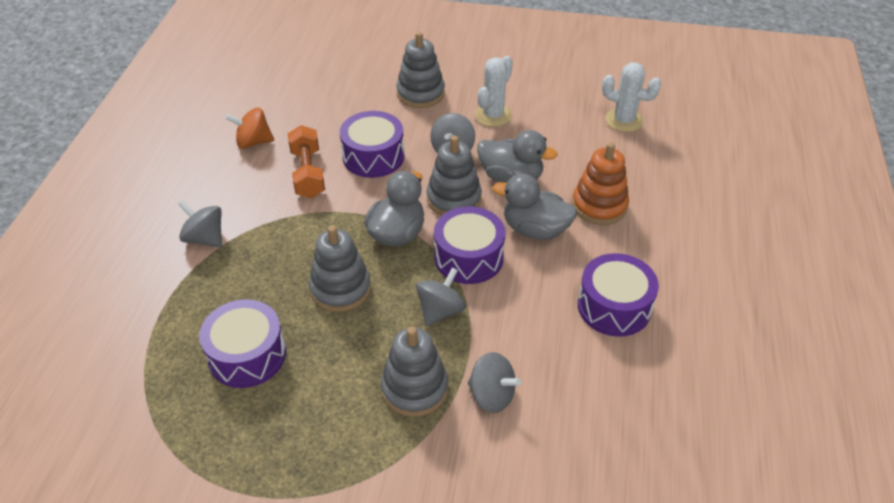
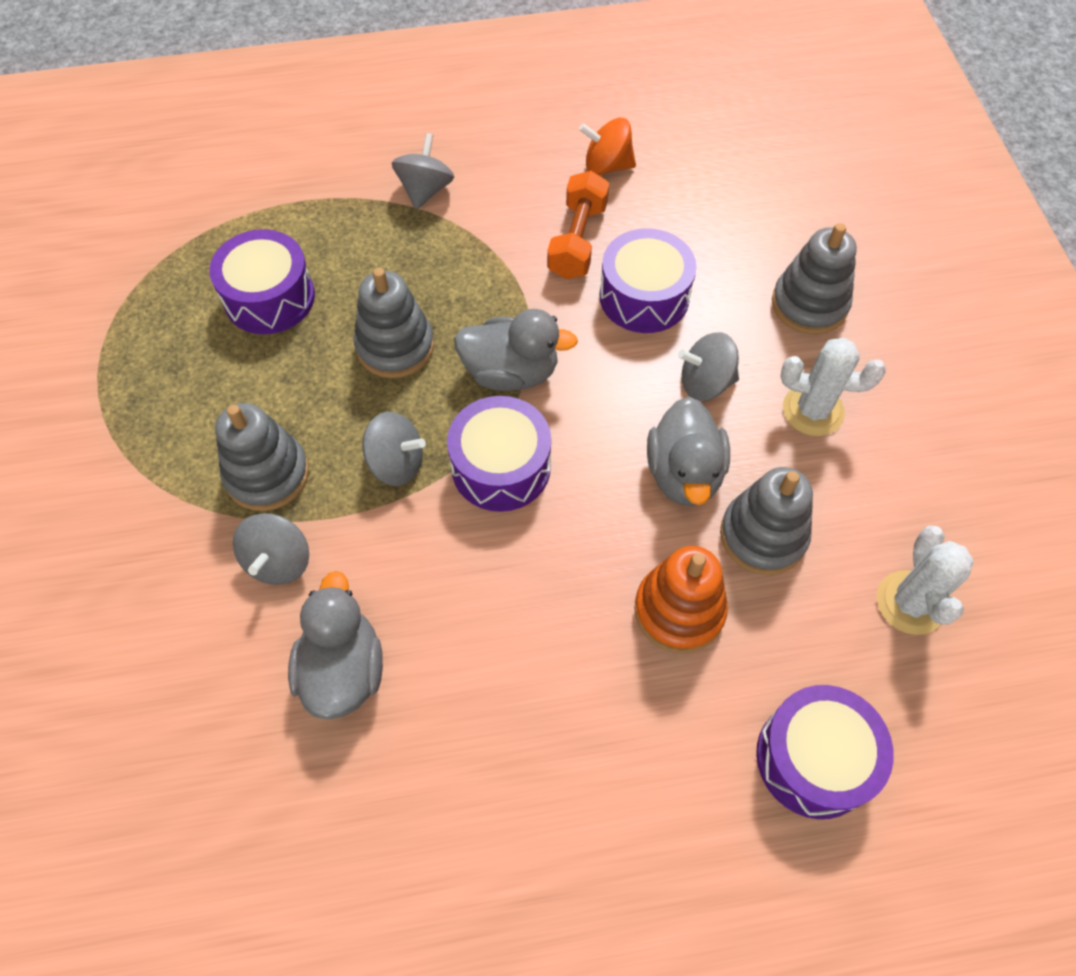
camera: 70 degrees right, 15 degrees up
(253, 142) = (607, 166): orange spinning top -> orange spinning top turned 60 degrees counterclockwise
(308, 173) = (577, 240): orange dumbbell -> orange dumbbell turned 45 degrees counterclockwise
(454, 199) = (605, 415): grey stacking toy -> grey stacking toy (763, 535)
(535, 229) = (588, 534): grey duck -> grey duck (343, 669)
(614, 307) = (476, 677): purple drum -> purple drum (814, 758)

